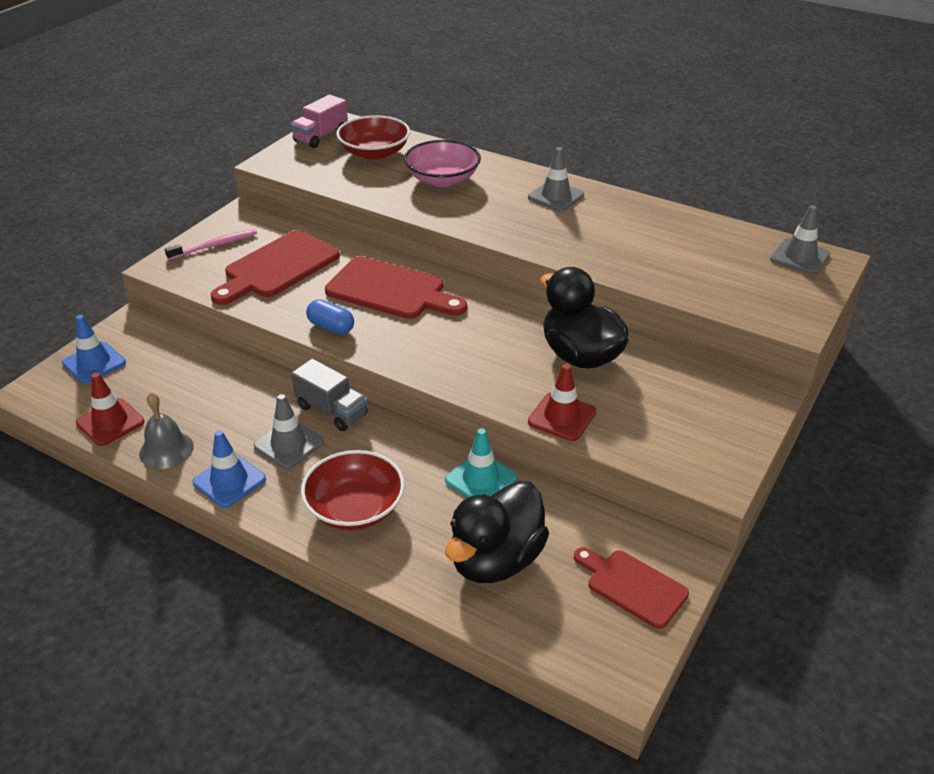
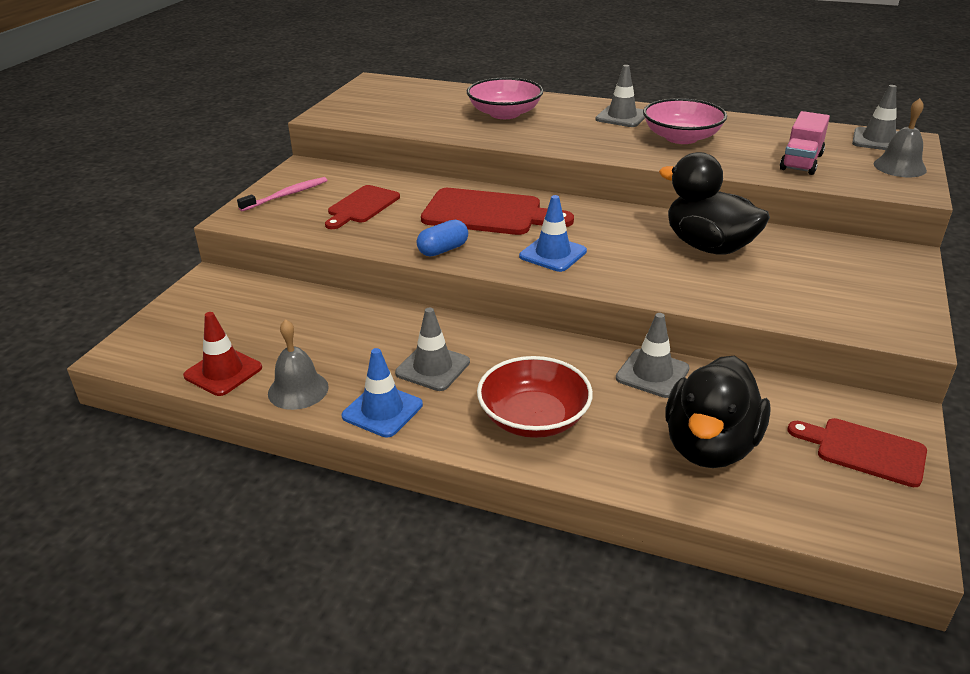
camera: 10 degrees left, 5 degrees down
(94, 363) = (183, 319): blue traffic cone -> blue traffic cone (553, 254)
(278, 267) = (362, 206): red cutting board -> red cutting board, size x0.63
(321, 136) = (365, 93): pink truck -> pink truck (801, 162)
(331, 327) = (443, 250): blue capsule -> blue capsule turned 60 degrees counterclockwise
(332, 411) = (464, 332): grey truck -> none
(374, 153) = (426, 100): red bowl -> none
(480, 479) = (652, 373): turquoise traffic cone -> grey traffic cone
(562, 417) = (722, 299): red traffic cone -> none
(601, 230) = (681, 137): none -> pink bowl
(800, 294) = (899, 167): none -> grey bell

